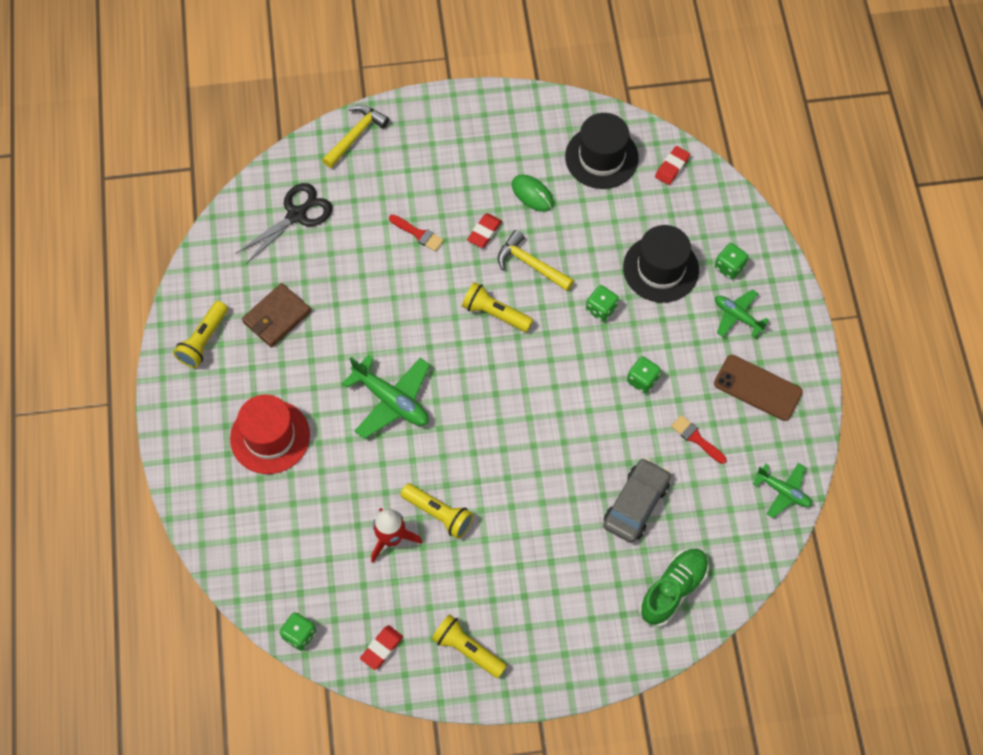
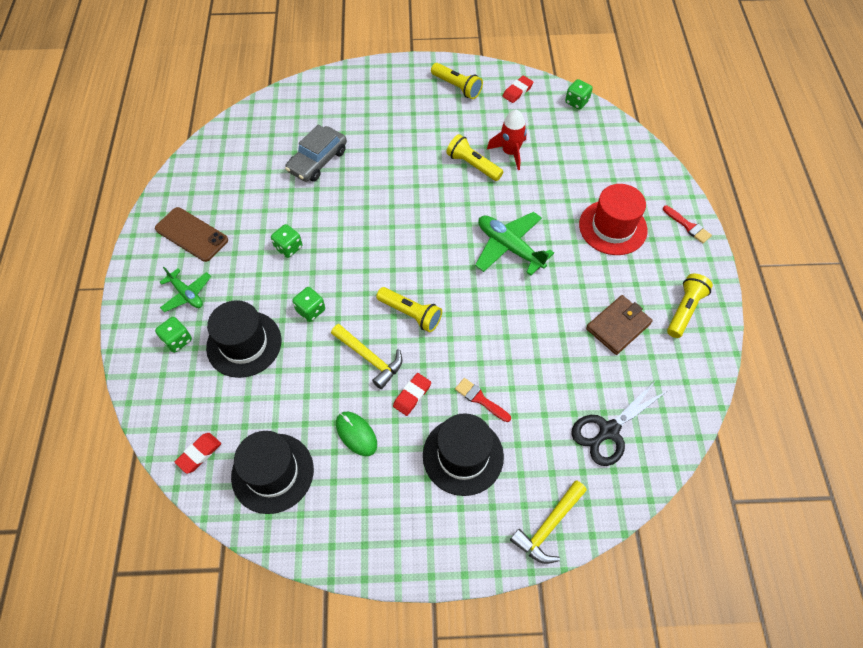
camera: 175 degrees left, 5 degrees down
(432, 184) = (463, 456): none -> black hat
(673, 590) = (304, 109): green shoe -> none
(696, 438) = (256, 201): red brush -> red brush (688, 226)
(783, 492) = (200, 161): green plane -> none

